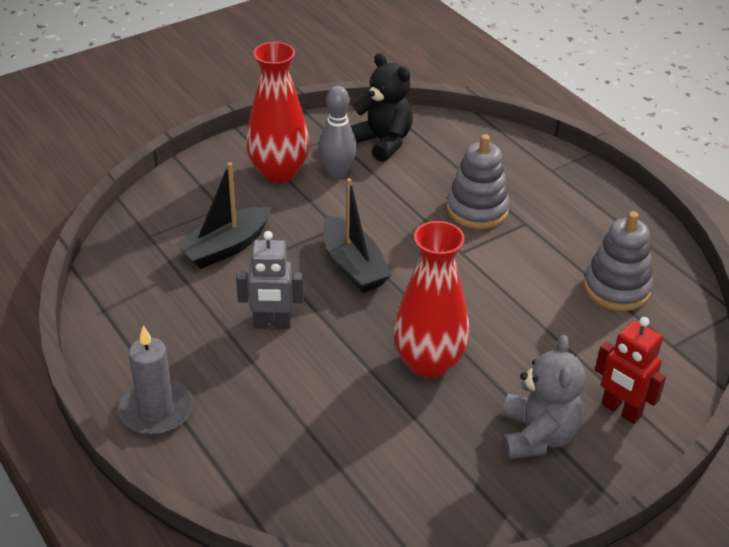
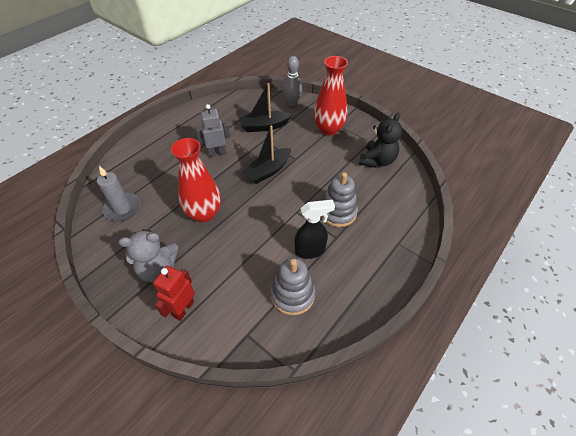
camera: 75 degrees right, 10 degrees up
(156, 410) = (158, 133): grey candle -> grey candle (122, 208)
(225, 247) = (264, 126): black boat -> black boat turned 45 degrees counterclockwise
(272, 324) = (217, 153): grey robot -> grey robot turned 90 degrees clockwise
(337, 172) = (340, 149): grey bowling pin -> grey bowling pin (292, 103)
(543, 254) = (310, 250): none -> black spray bottle

